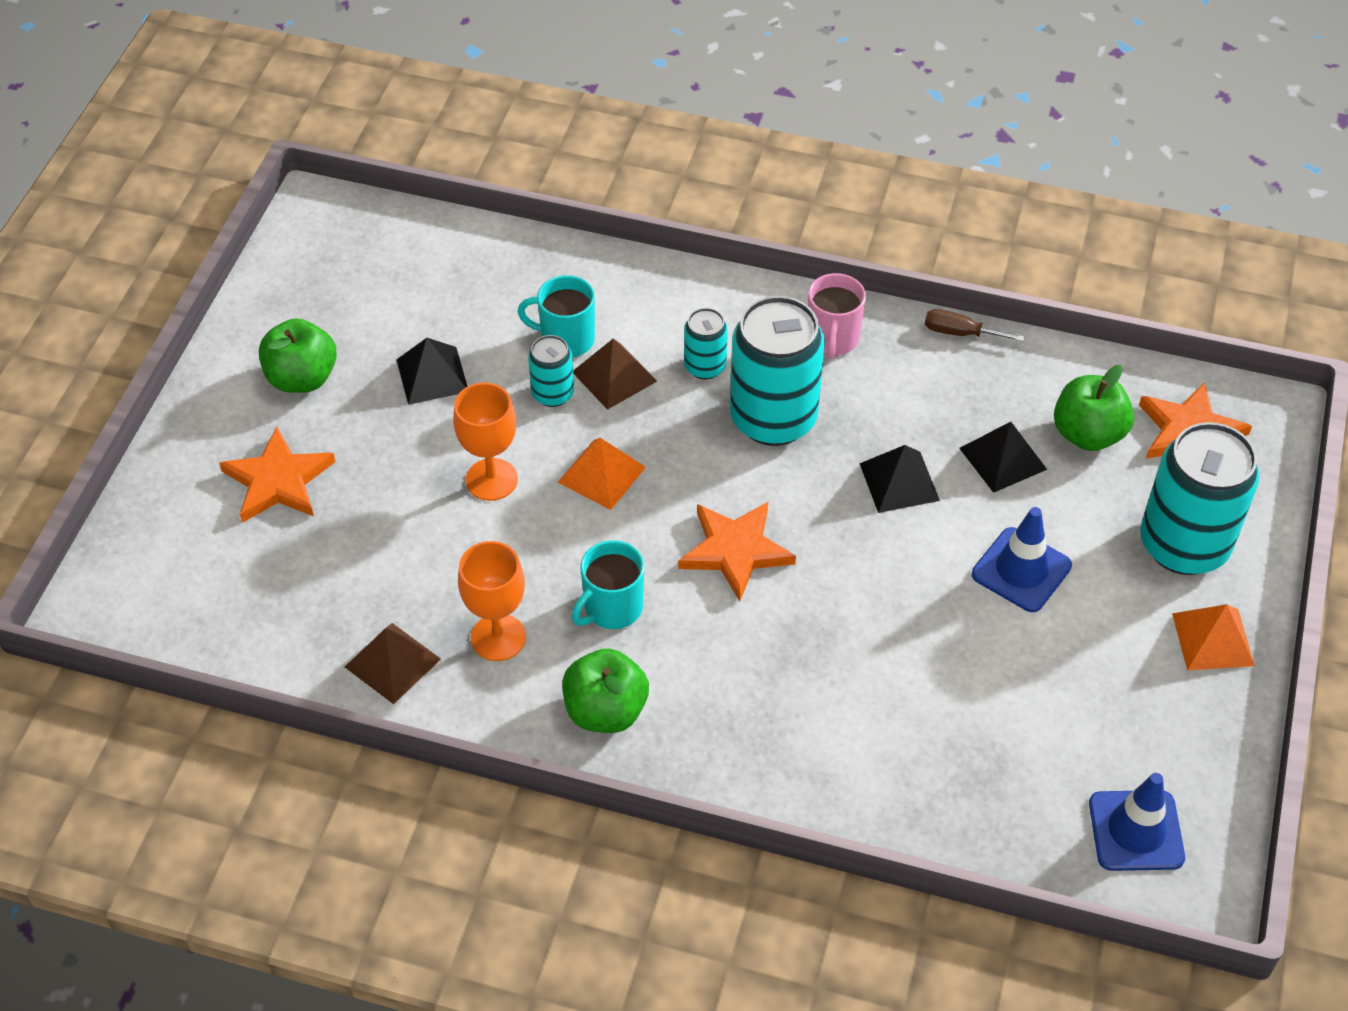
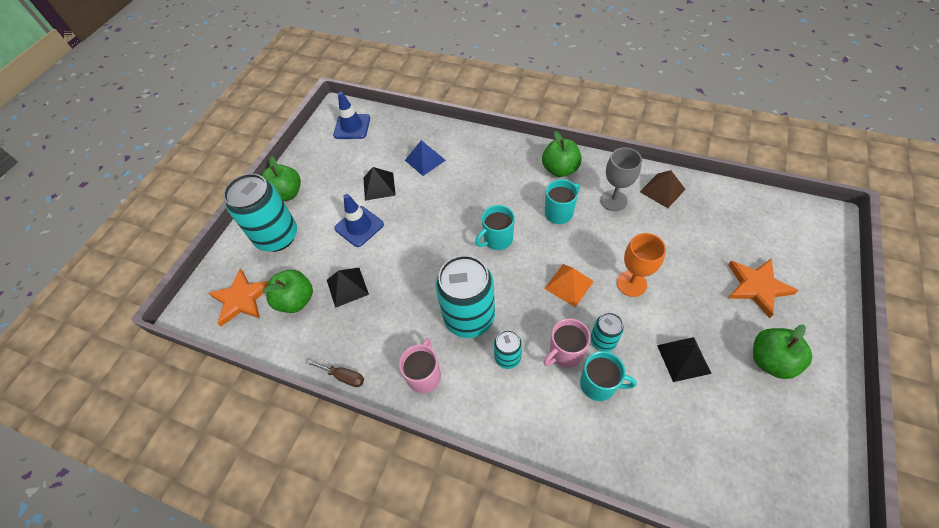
camera: 170 degrees left, 5 degrees up
(498, 637) = (613, 200): orange goblet -> grey goblet
(614, 376) = (565, 353): brown pyramid -> pink mug
(735, 551) = (497, 239): orange star -> turquoise mug
(899, 482) = (406, 275): black pyramid -> black pyramid (379, 186)
(920, 732) = (425, 160): none -> blue pyramid
(1212, 639) = (287, 194): orange pyramid -> green apple

